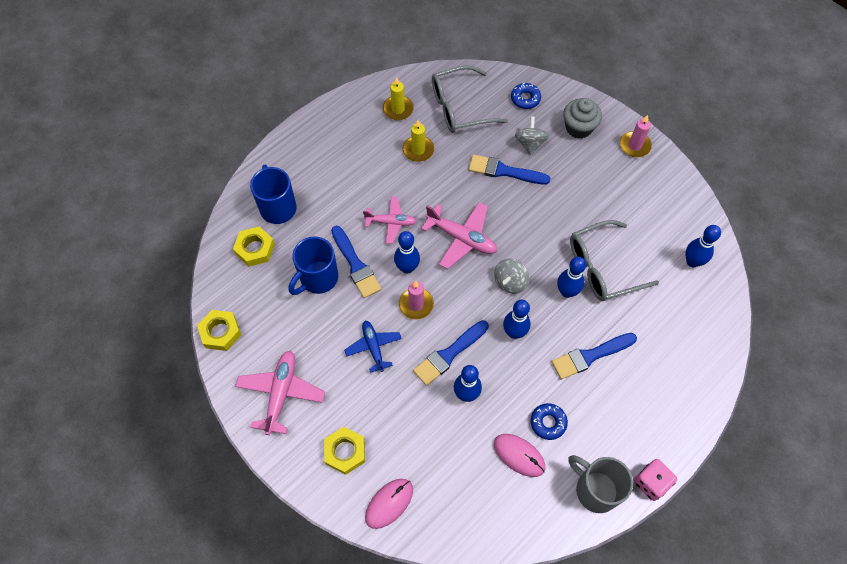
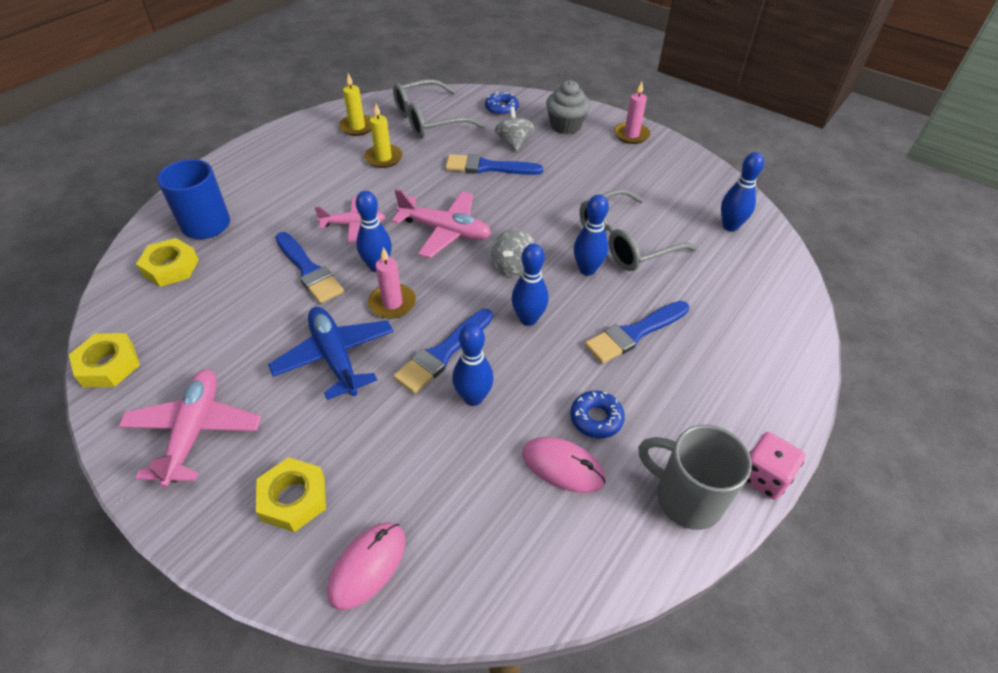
camera: 10 degrees left, 15 degrees down
(317, 278) = (256, 290): blue mug -> none
(373, 347) = (335, 357): blue plane -> blue plane, size x1.51

